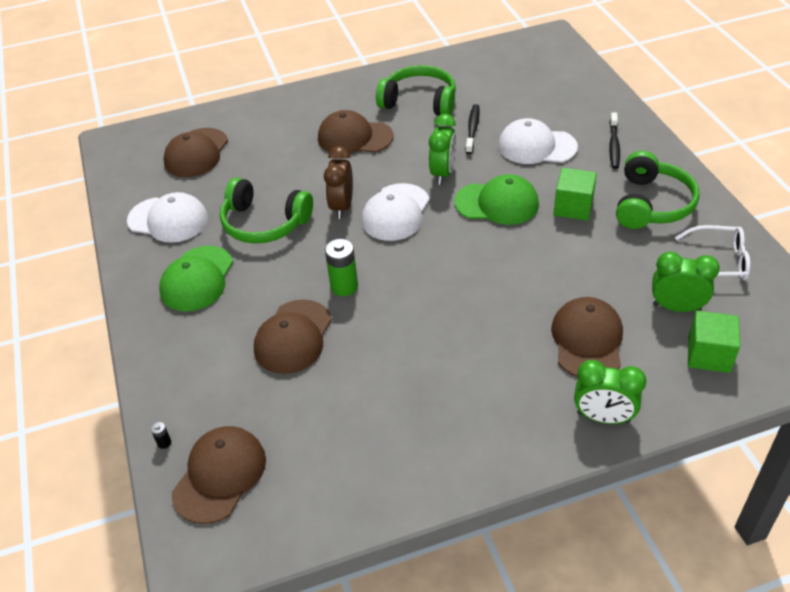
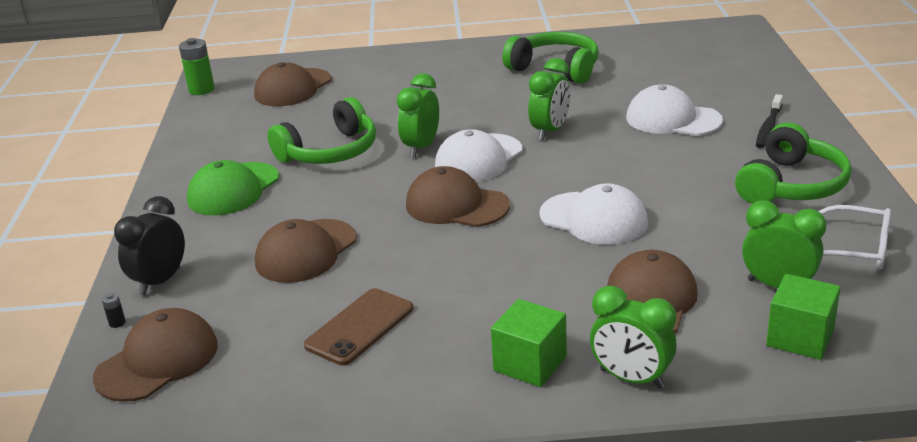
camera: 15 degrees right, 15 degrees down
(168, 220) = (233, 138): white cap -> white cap (594, 219)
(181, 392) = (160, 281): none -> black clock
(264, 223) = (330, 152): green headphones -> green headphones turned 75 degrees counterclockwise
(342, 206) = (421, 147): brown clock -> green clock
(344, 286) = (386, 215): green battery -> green battery (201, 90)
(354, 137) = (467, 91): brown cap -> brown cap (456, 205)
(374, 408) = (360, 327): none -> brown phone
(472, 129) = (604, 97): black toothbrush -> none
(497, 203) = (600, 164): green cap -> none
(573, 207) = (691, 177): green cube -> green cube (530, 363)

